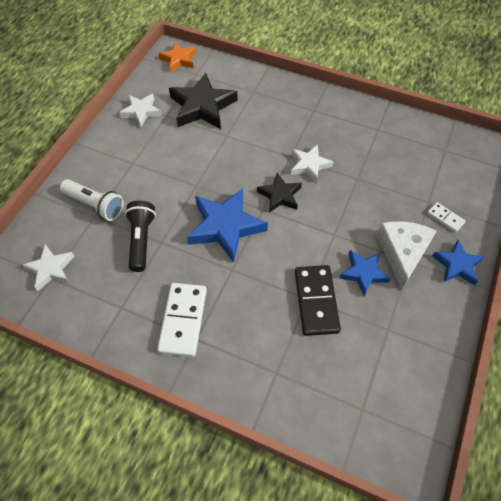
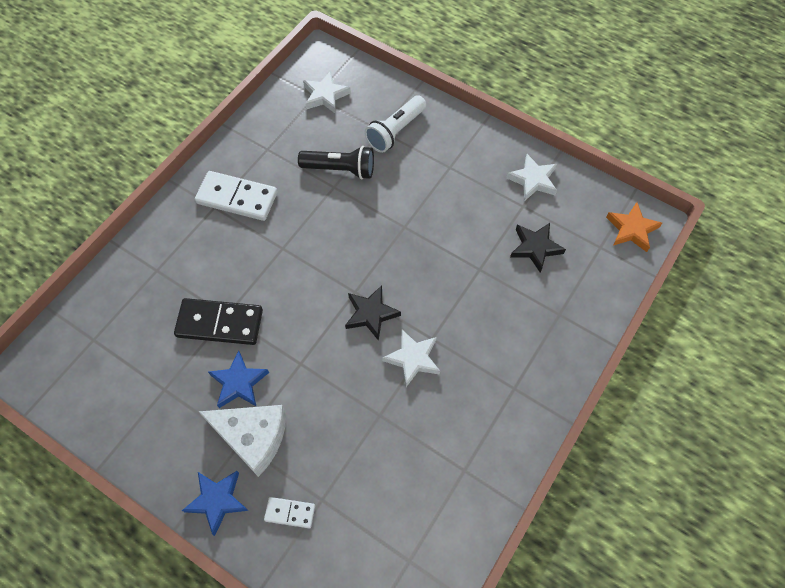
camera: 100 degrees right, 5 degrees up
(202, 106) = (535, 248): black star -> black star, size x0.59
(225, 226) = (339, 249): blue star -> none
(445, 218) = (290, 513): white domino -> white domino turned 45 degrees clockwise

